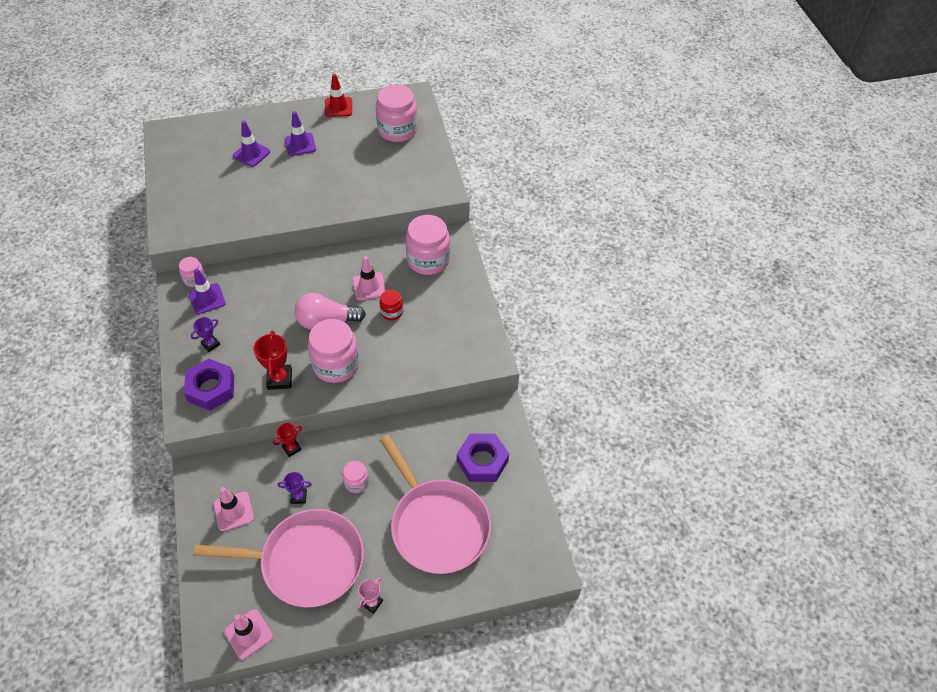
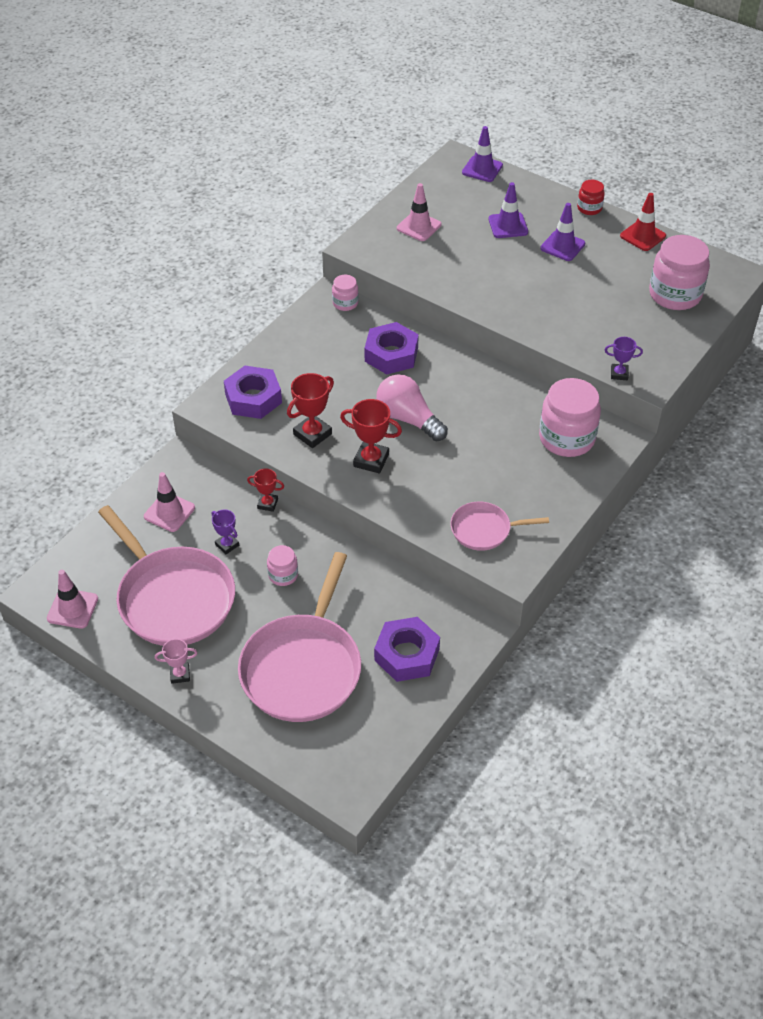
camera: 50 degrees right, 5 degrees down
(207, 299) = (336, 326): purple traffic cone -> purple traffic cone (482, 169)
(210, 344) = (294, 364): purple trophy -> purple trophy (619, 374)
(266, 289) = (391, 354): none -> purple nut
(336, 365) = (371, 460): pink jar -> red trophy
(369, 286) = (482, 419): pink traffic cone -> pink traffic cone (419, 226)
(391, 312) = (474, 456): red jar -> red jar (589, 208)
(449, 350) = (484, 530): none -> pink pan

